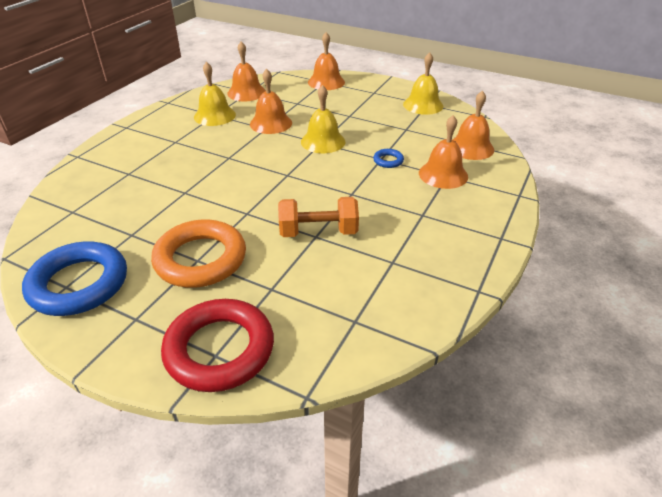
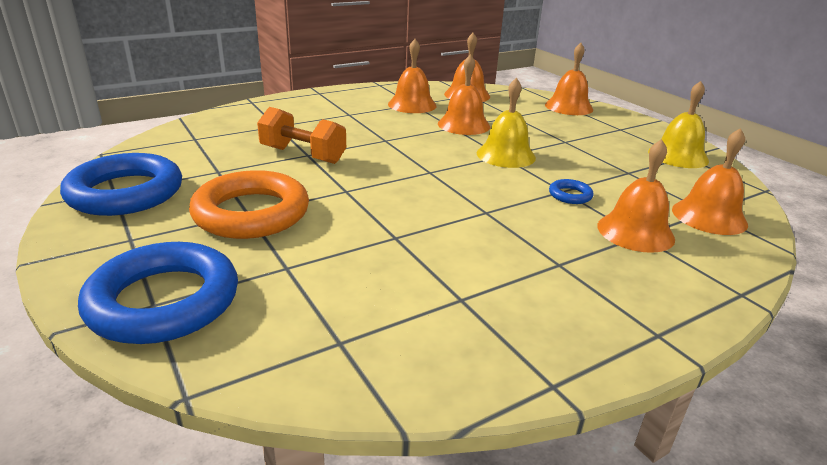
camera: 30 degrees right, 10 degrees down
(214, 116) = (412, 105): yellow bell -> orange bell
(219, 349) = (164, 301): red ring -> blue ring
(318, 232) = (403, 234): orange dumbbell -> orange dumbbell (303, 155)

